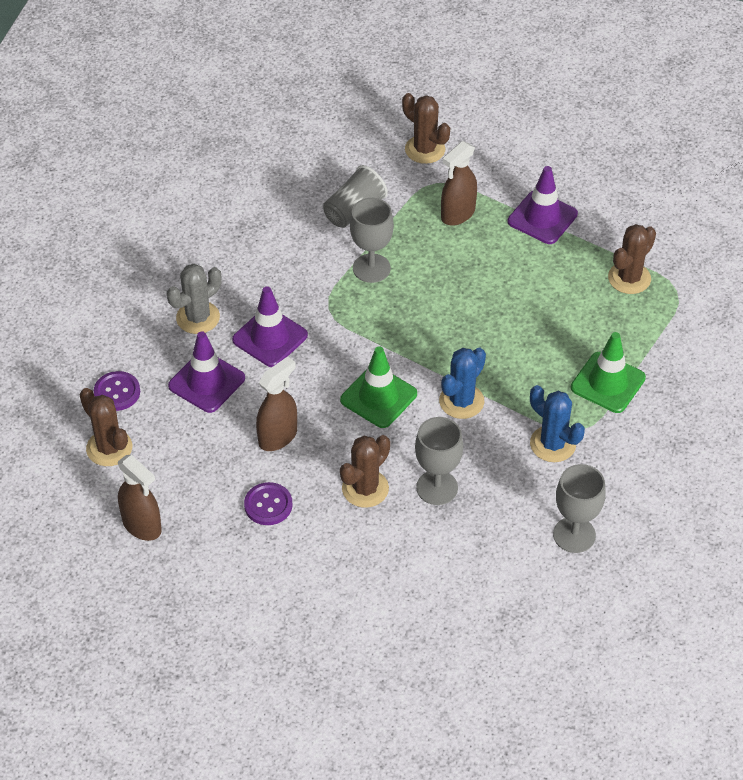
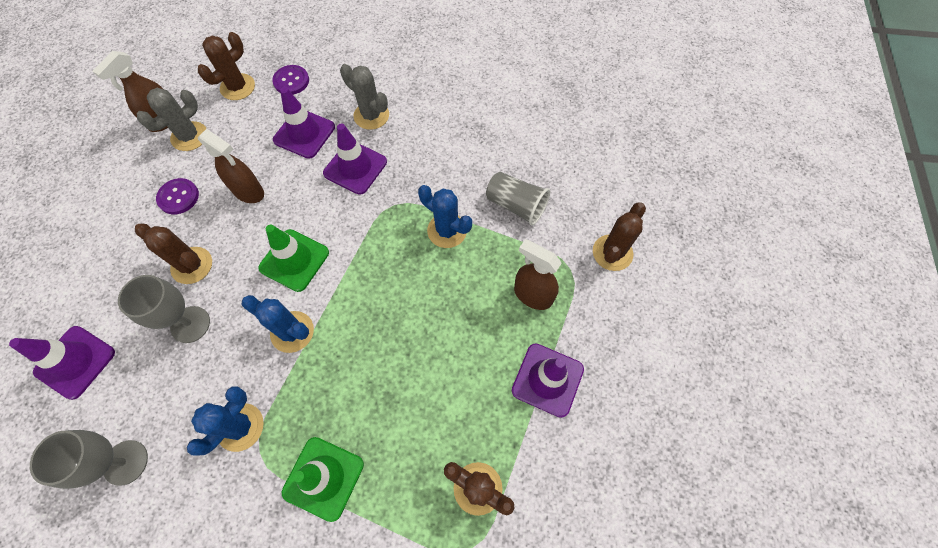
camera: 80 degrees right, 15 degrees up
(177, 497) = (189, 136): none -> grey cactus
(371, 268) = (447, 230): grey goblet -> blue cactus
(462, 588) = (75, 362): none -> purple traffic cone

